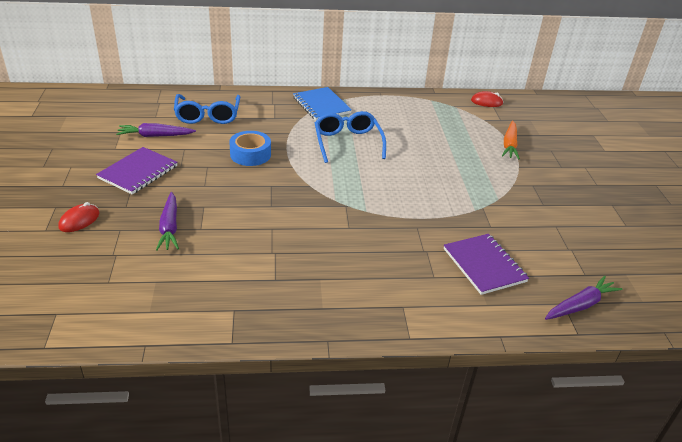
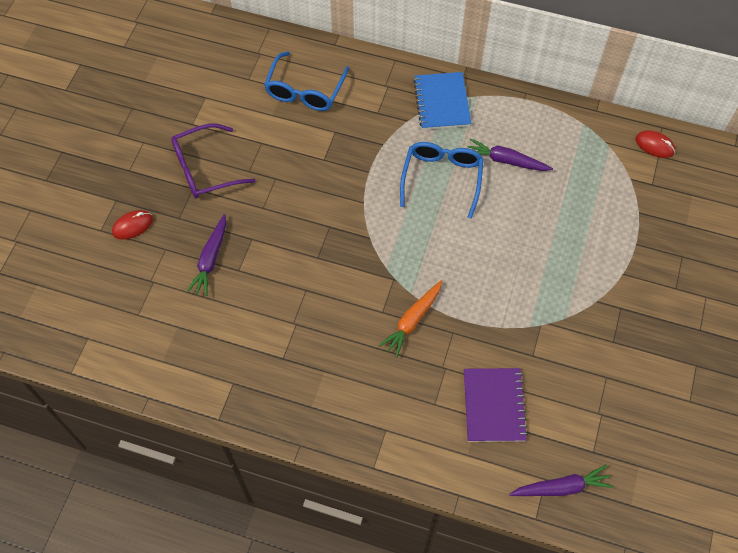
camera: 25 degrees right, 25 degrees up
(138, 172) = (204, 169): purple notebook -> purple glasses
(155, 136) = (238, 113): purple carrot -> purple carrot (506, 160)
(250, 154) = (327, 171): blue tape -> none
(509, 145) = (635, 233): orange carrot -> orange carrot (412, 320)

